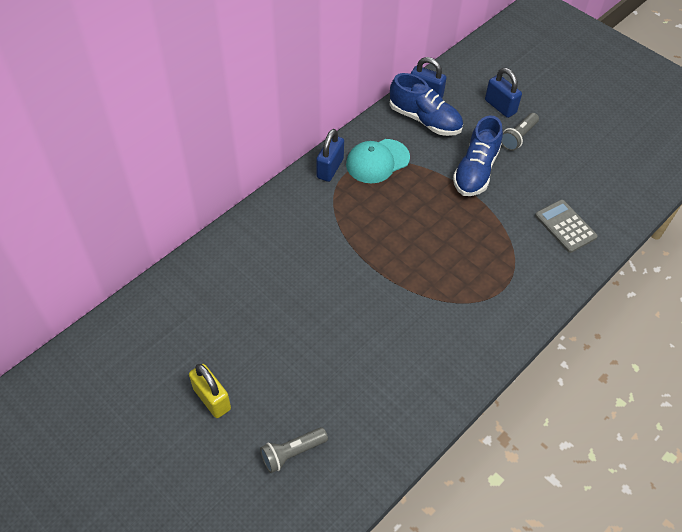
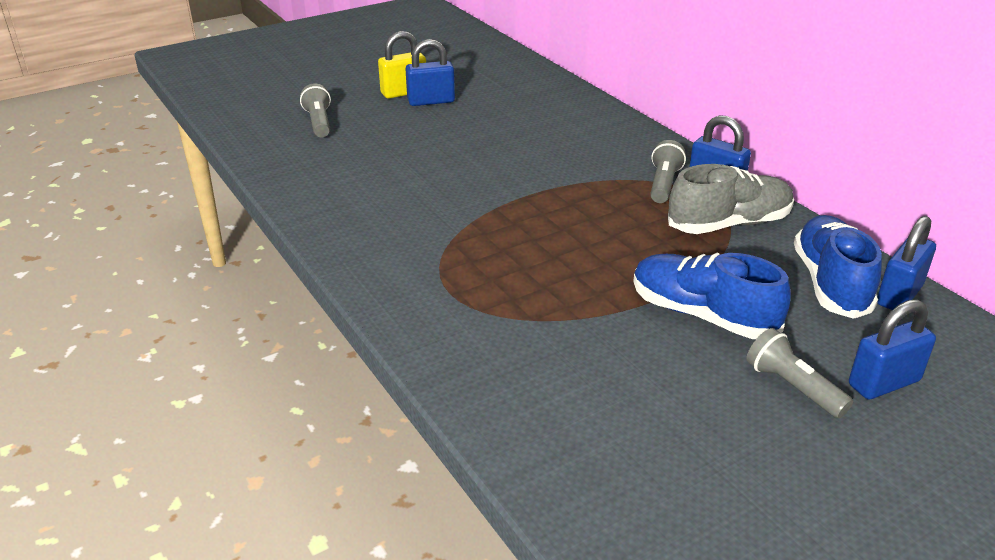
camera: 105 degrees right, 20 degrees down
(228, 370) = (431, 101): none -> blue padlock
(336, 195) = (663, 184): none -> grey flashlight
(377, 161) = (728, 224): turquoise cap -> grey shoe
(424, 120) = (830, 283): blue shoe -> blue shoe turned 135 degrees clockwise
(565, 226) = (552, 391): grey calculator -> none

